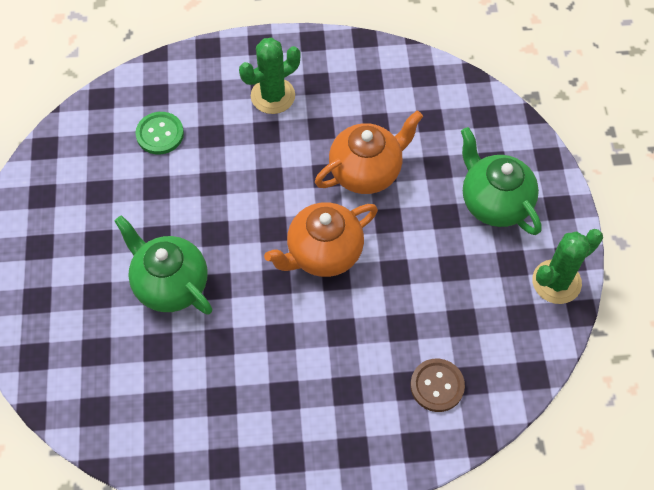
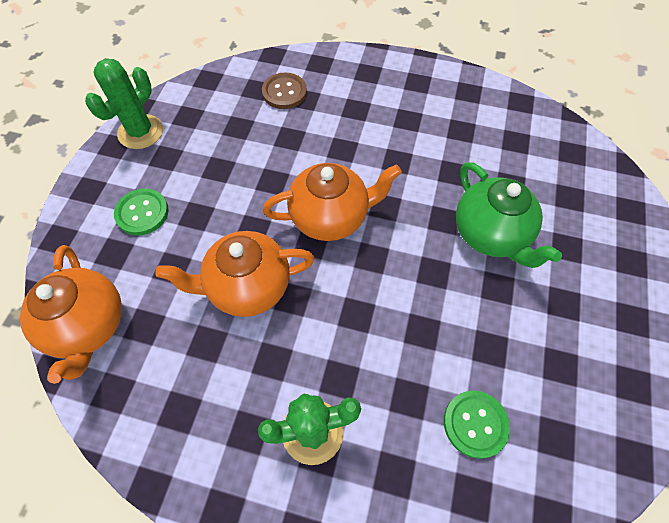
camera: 160 degrees left, 0 degrees up
(470, 107) = (89, 326): none -> orange teapot
(494, 202) = (142, 213): green teapot -> green button
(556, 282) = (140, 132): green cactus -> green cactus turned 45 degrees counterclockwise

